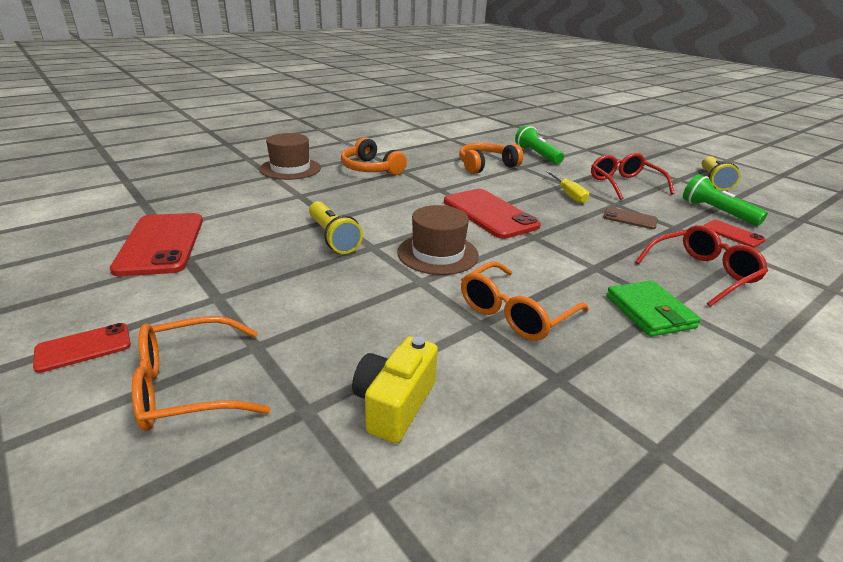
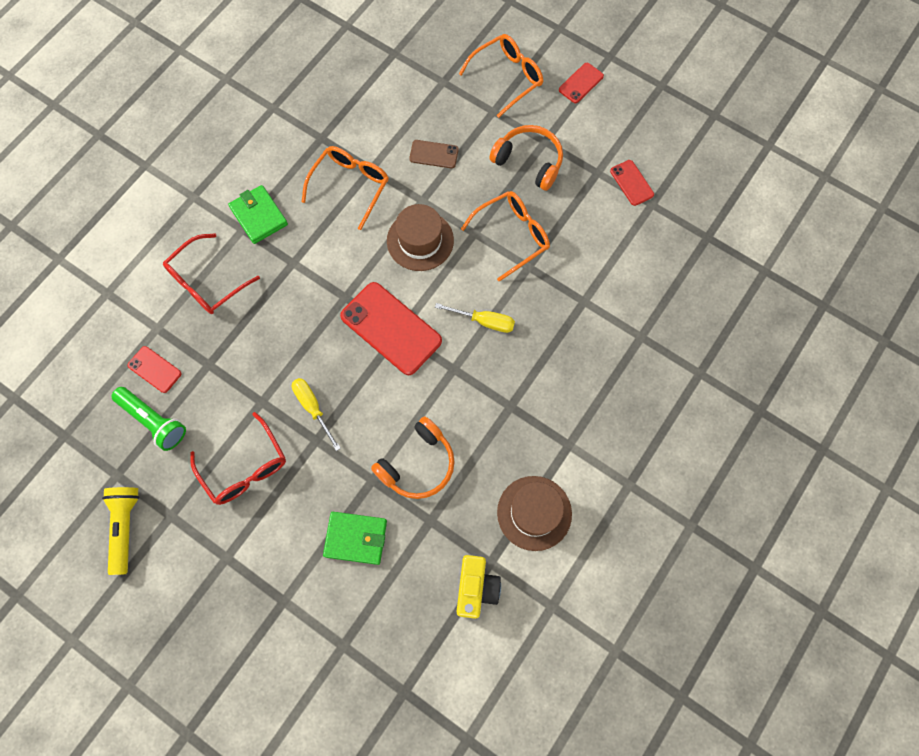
camera: 165 degrees right, 40 degrees up
(161, 244) = (631, 183): red phone -> red phone, size x0.51
(290, 168) = (634, 362): brown hat -> brown hat (534, 513)
(333, 237) = (512, 236): yellow flashlight -> orange glasses
(371, 169) = (548, 397): orange headphones -> orange headphones (529, 162)
(394, 404) = (403, 97): yellow camera -> yellow camera (476, 588)
(398, 202) = (484, 321): none -> yellow screwdriver
(537, 155) = (356, 538): green flashlight -> green wallet
(630, 218) = (251, 368): brown phone -> brown phone (434, 154)

